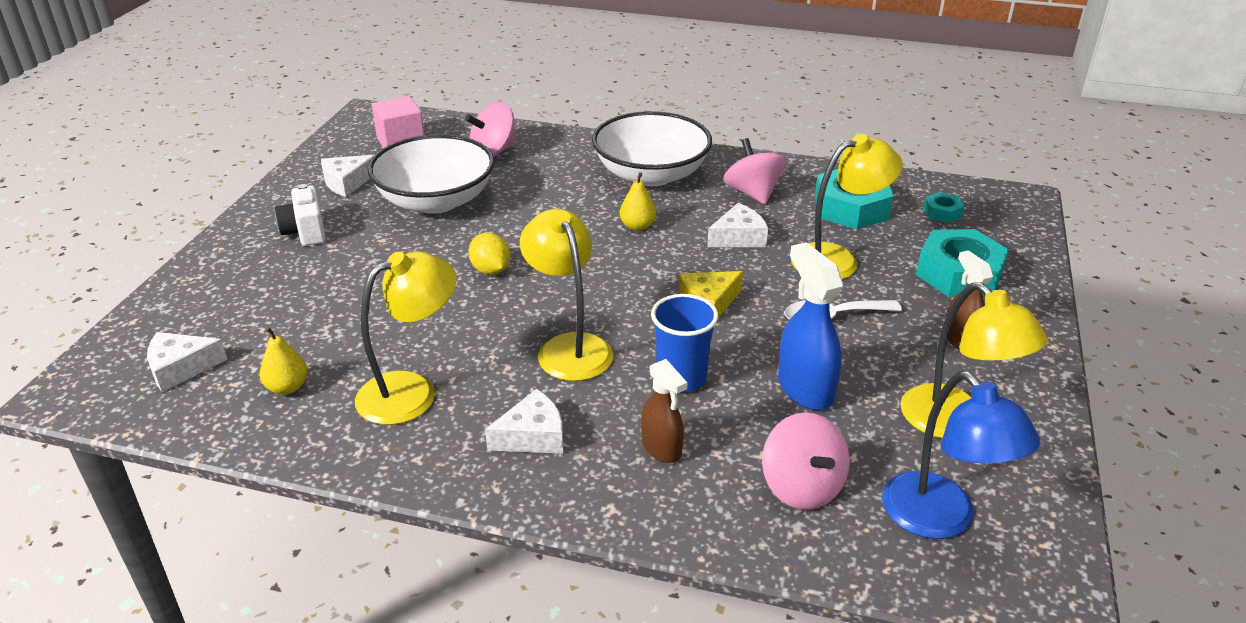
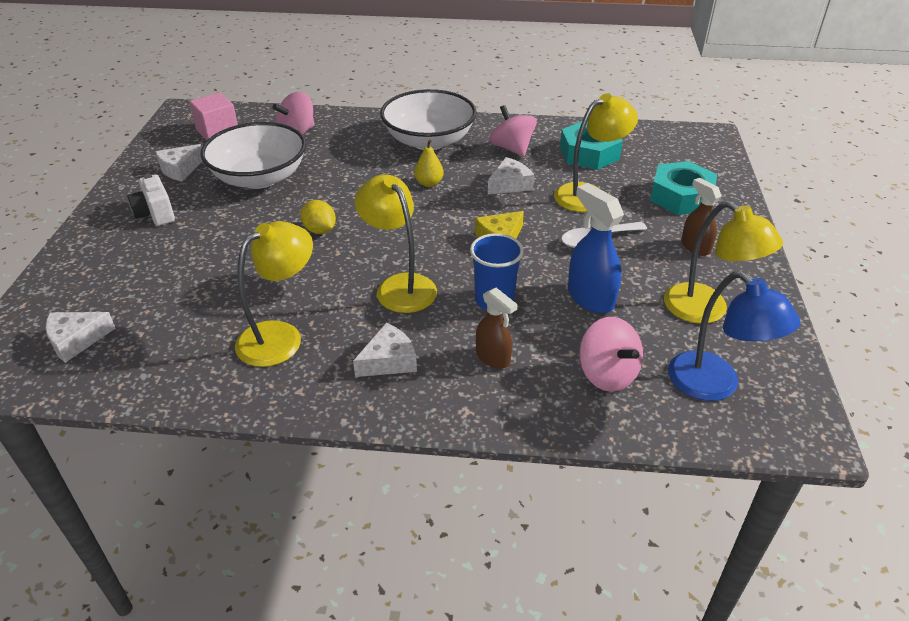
camera: 10 degrees left, 5 degrees up
(287, 387) = (174, 346): yellow pear -> none
(942, 212) = (657, 151): turquoise nut -> none

